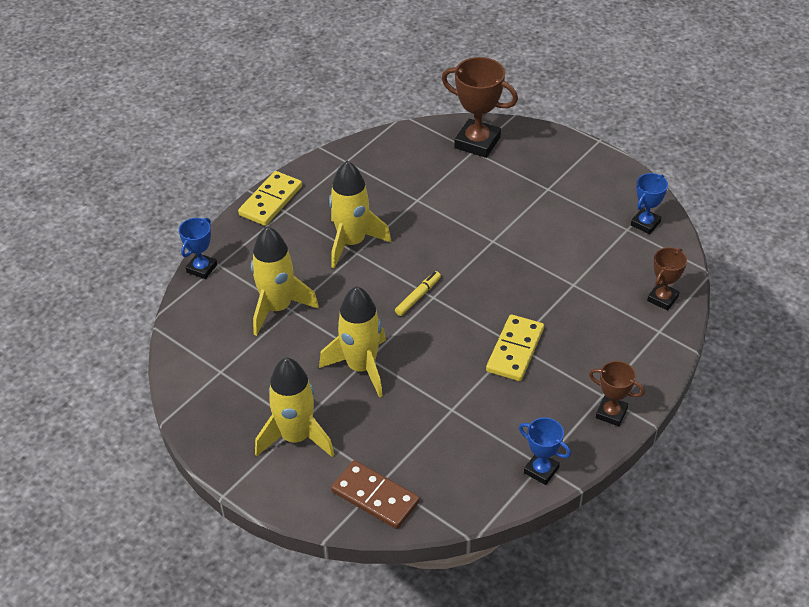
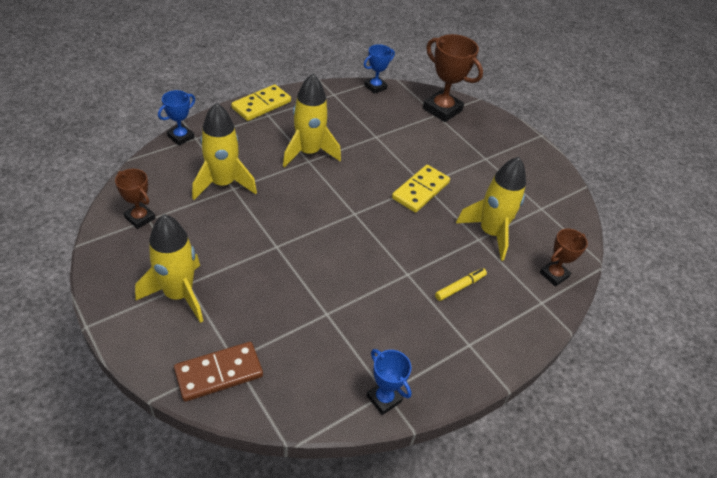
camera: 10 degrees right, 0 degrees up
(361, 367) = (266, 252): yellow rocket -> yellow rocket (490, 233)
(375, 497) = (219, 373): brown domino -> brown domino turned 75 degrees counterclockwise
(418, 297) = (342, 209): yellow marker -> yellow marker (460, 287)
(515, 350) = (405, 279): yellow domino -> yellow domino (420, 190)
(611, 413) = (471, 364): brown trophy -> brown trophy (140, 218)
(645, 223) = (558, 208): blue trophy -> blue trophy (375, 87)

